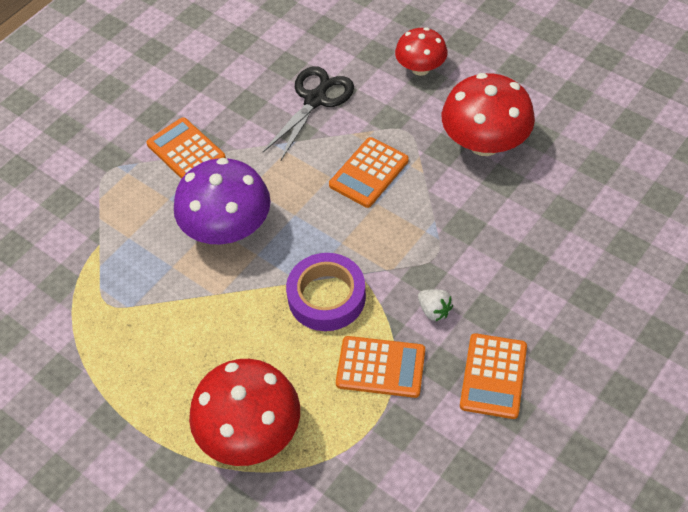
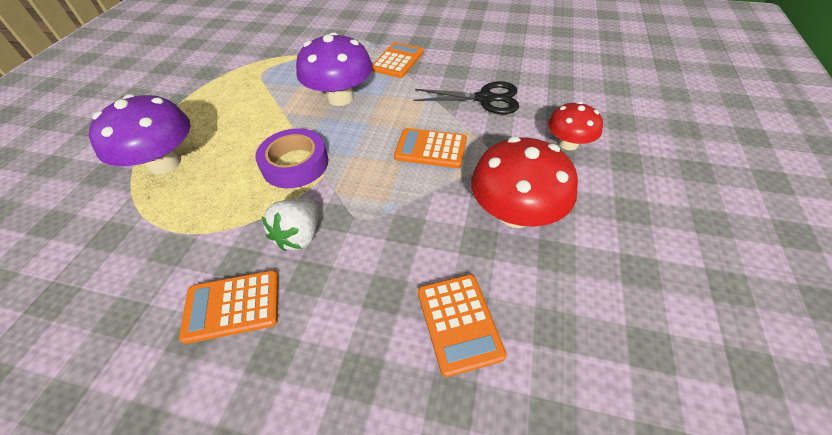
camera: 65 degrees right, 5 degrees down
(250, 432) = (164, 163): red mushroom -> purple mushroom
(380, 367) = (232, 217): orange calculator -> orange calculator (459, 322)
(434, 310) = (300, 235): white strawberry -> white strawberry, size x1.62

